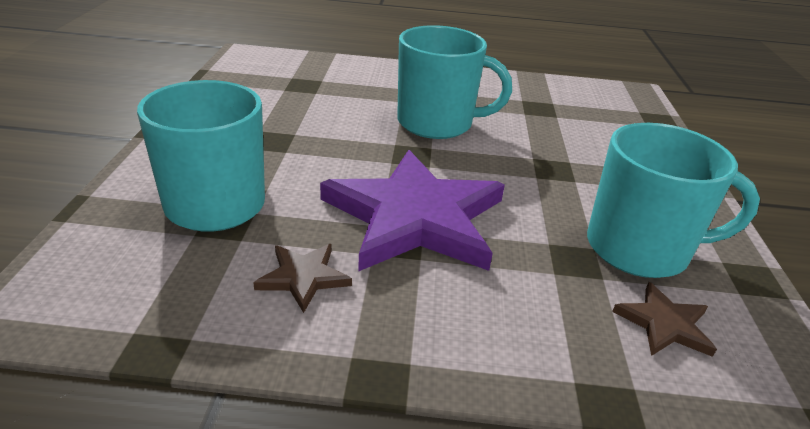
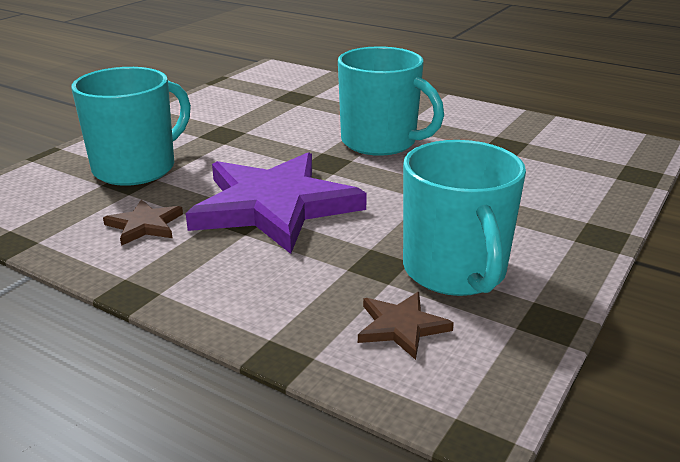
camera: 30 degrees right, 5 degrees down
(640, 249) = (455, 271): turquoise mug -> turquoise mug turned 45 degrees clockwise

